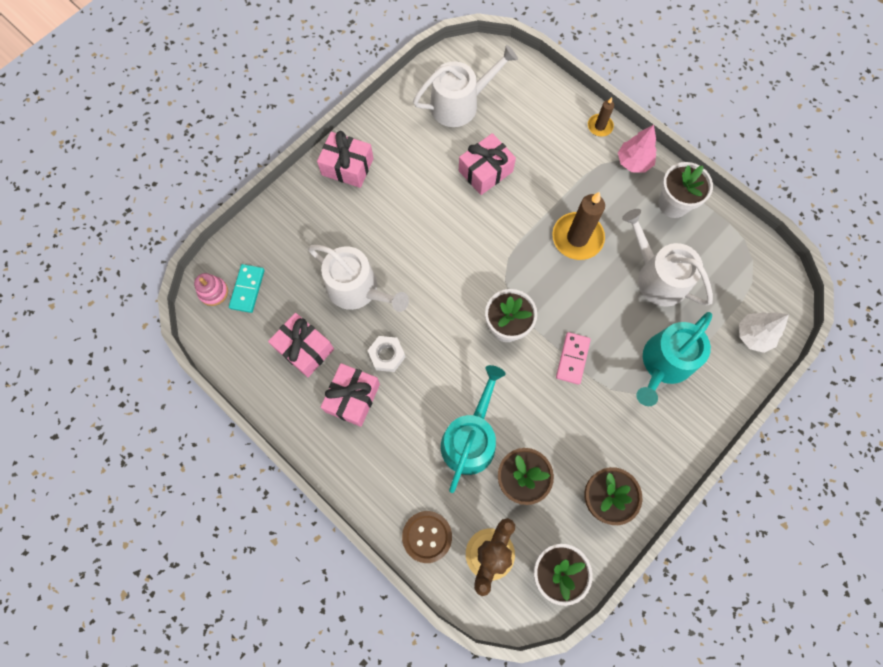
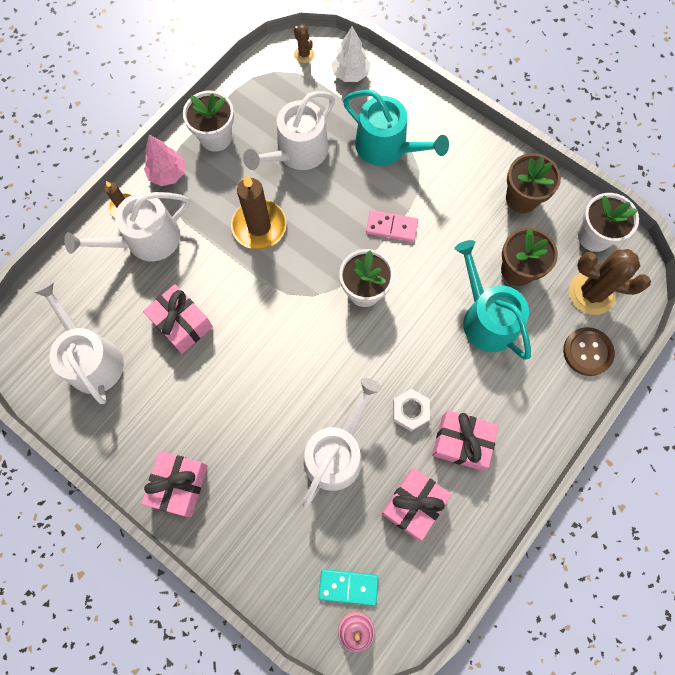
camera: 95 degrees left, 0 degrees up
(470, 438) = (486, 318): turquoise watering can -> turquoise watering can turned 45 degrees clockwise
(566, 144) = (146, 240): none -> white watering can
(775, 291) = (304, 54): none -> brown cactus

